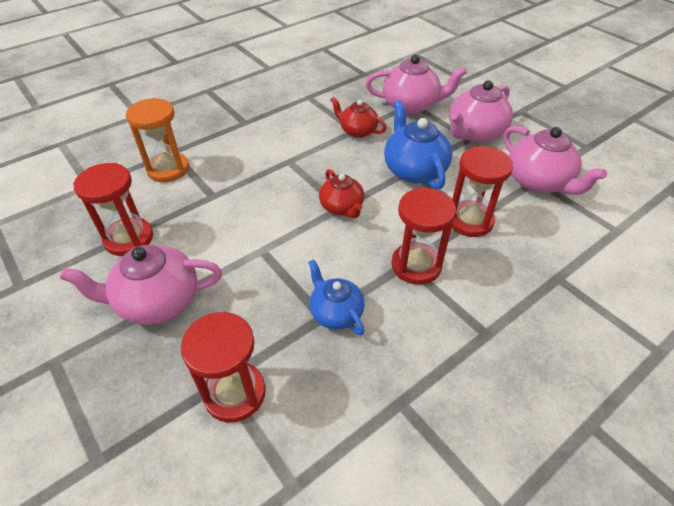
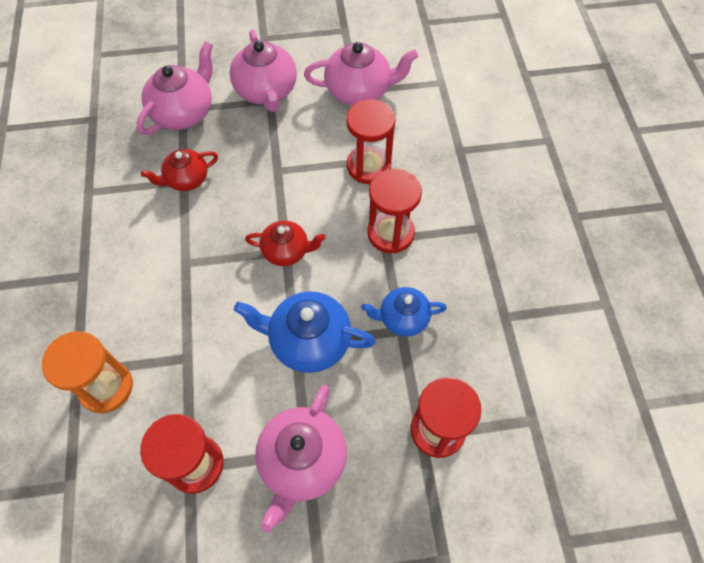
camera: 60 degrees left, 15 degrees up
(414, 170) = (279, 167): blue teapot -> blue teapot (308, 341)

